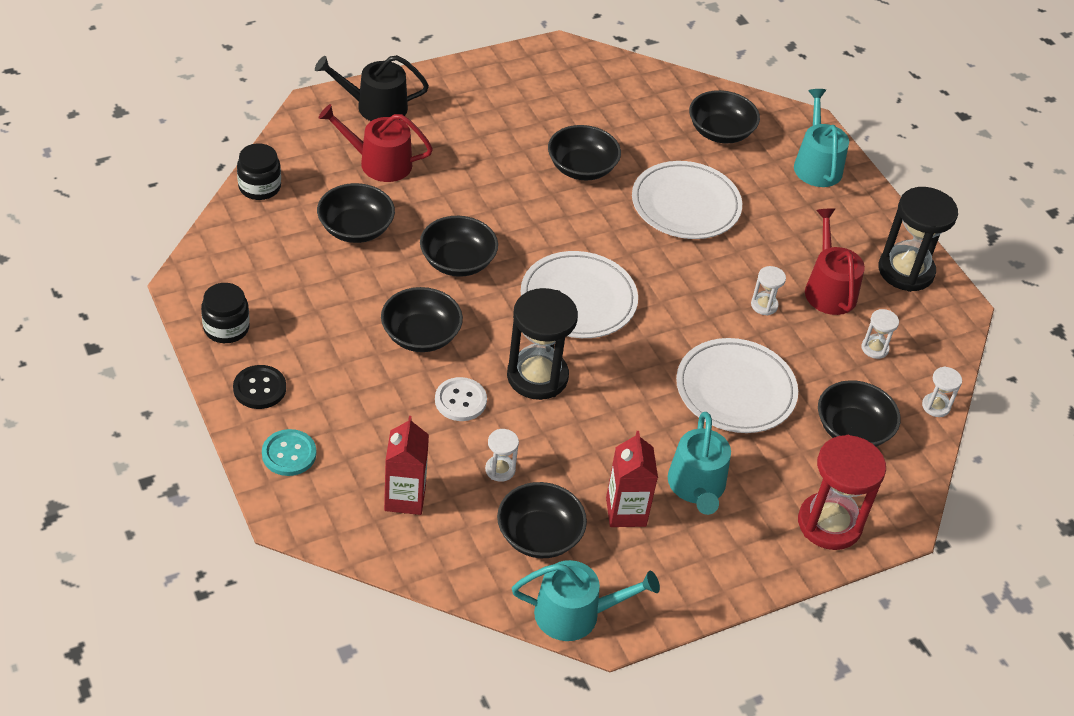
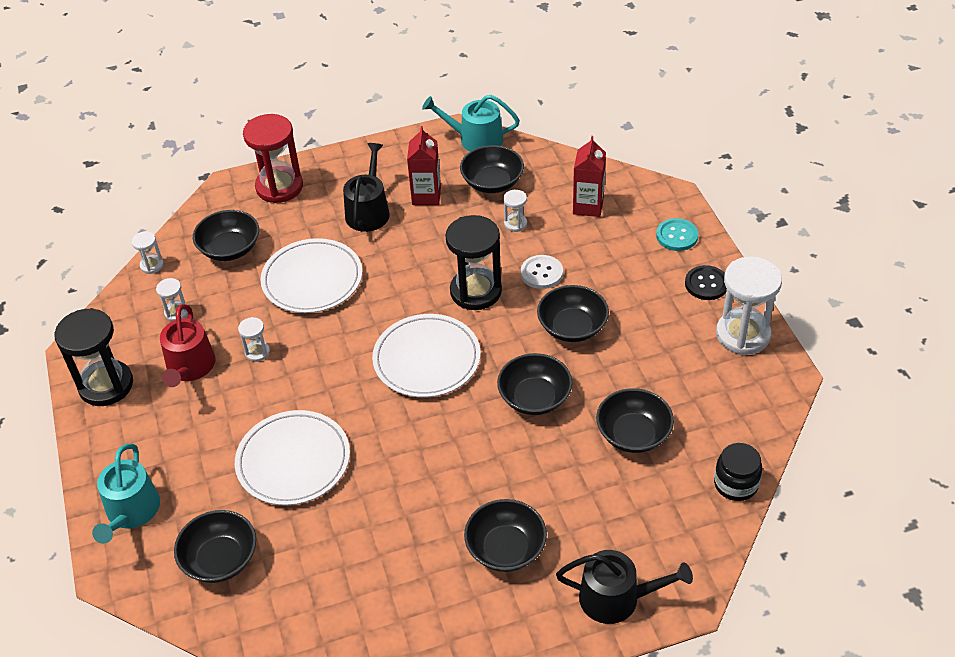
camera: 165 degrees left, 0 degrees up
(226, 328) = (743, 334): black jar -> white hourglass
(379, 162) = (611, 516): red watering can -> none
(581, 168) = (391, 508): black bowl -> black bowl (506, 548)
(697, 487) = (368, 211): turquoise watering can -> black watering can

